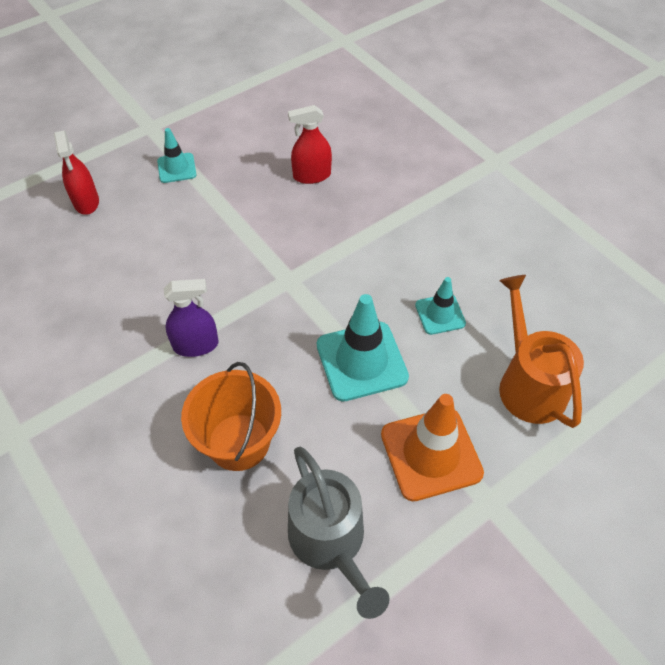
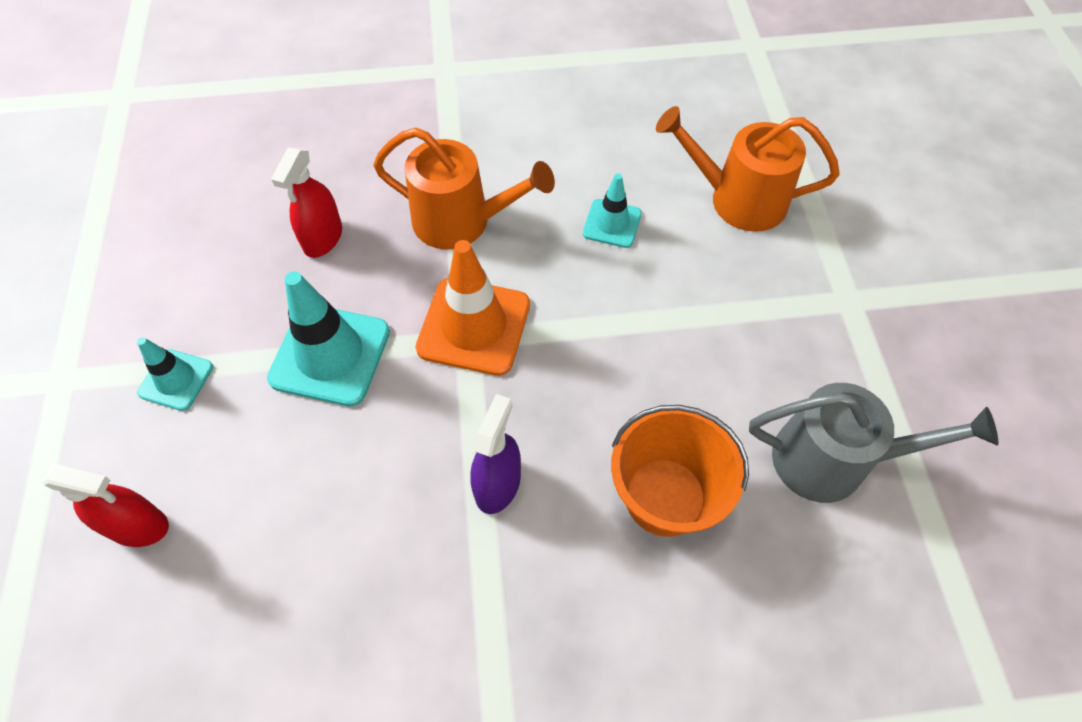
camera: 60 degrees left, 5 degrees up
(361, 361) = (627, 323): turquoise traffic cone -> turquoise traffic cone (330, 355)
(375, 232) = (461, 221): none -> orange watering can
(431, 453) = (774, 319): orange traffic cone -> orange traffic cone (474, 326)

